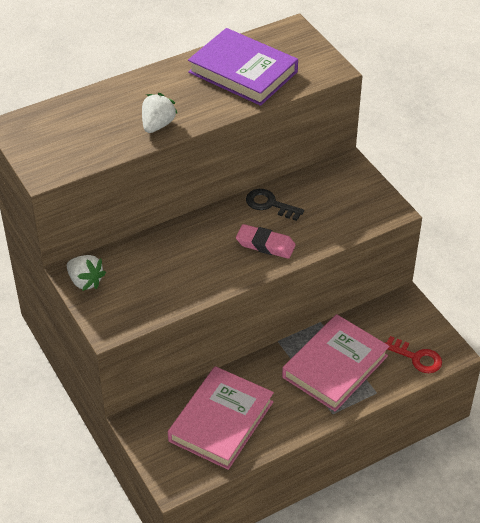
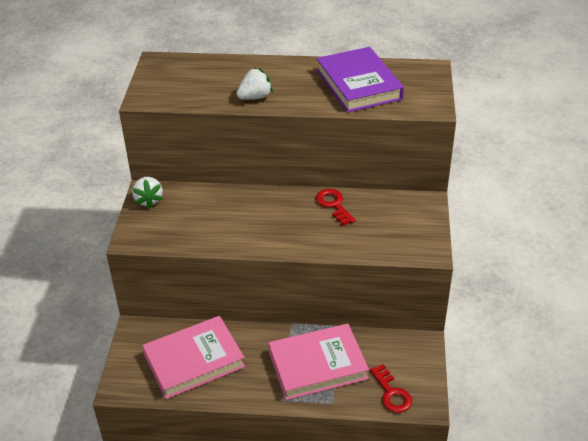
camera: 35 degrees right, 5 degrees down
(265, 245) = (301, 232): pink eraser -> none
(270, 204) = (334, 205): black key -> red key

